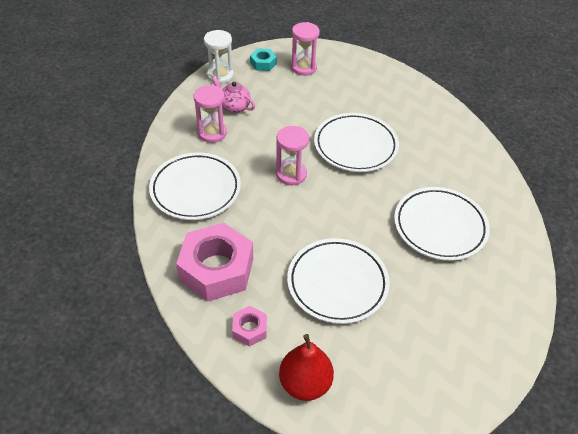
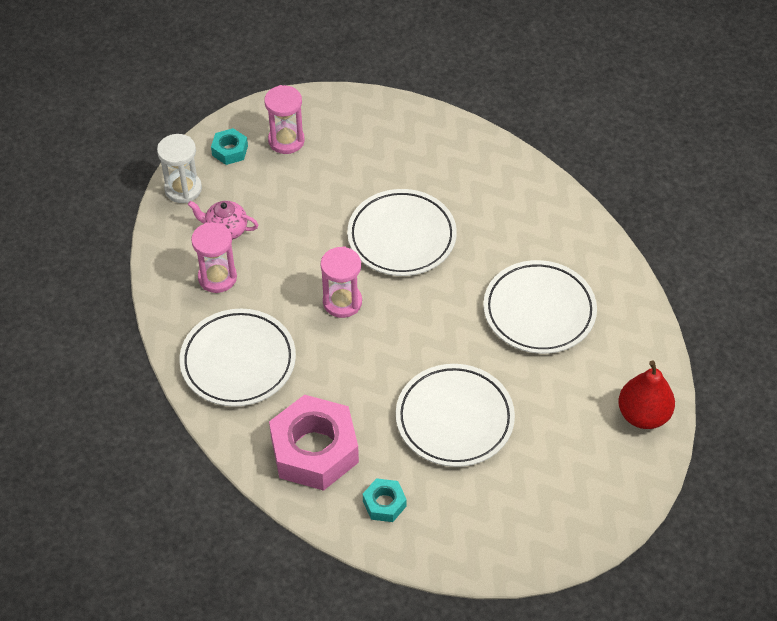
camera: 20 degrees left, 5 degrees up
(249, 329) = (384, 504): pink nut -> turquoise nut
(305, 383) = (468, 538): red pear -> red pear (643, 415)

